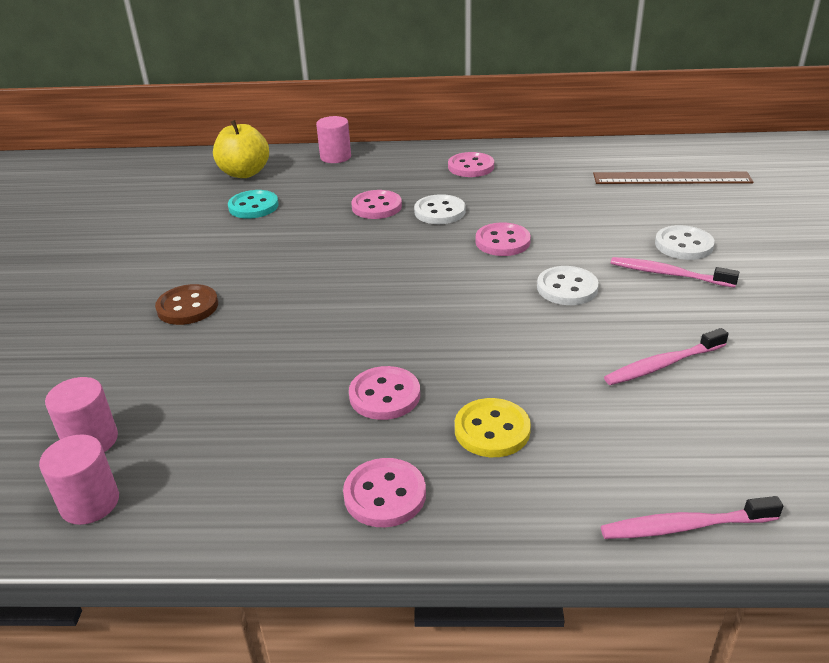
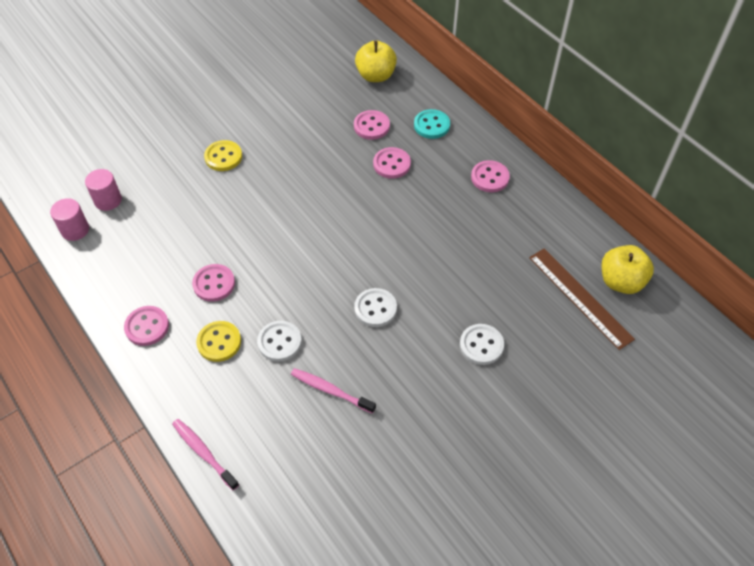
camera: 50 degrees right, 20 degrees up
(187, 307) = (223, 157): brown button -> yellow button
(253, 206) = (341, 109): turquoise button -> turquoise button (431, 125)
(335, 157) = (437, 102): pink cylinder -> none
(439, 212) = (413, 198): white button -> white button (279, 342)
(502, 242) = (403, 249): pink button -> pink button (371, 126)
(668, 274) = (435, 352): pink toothbrush -> none
(672, 156) = (621, 281): none -> yellow apple

